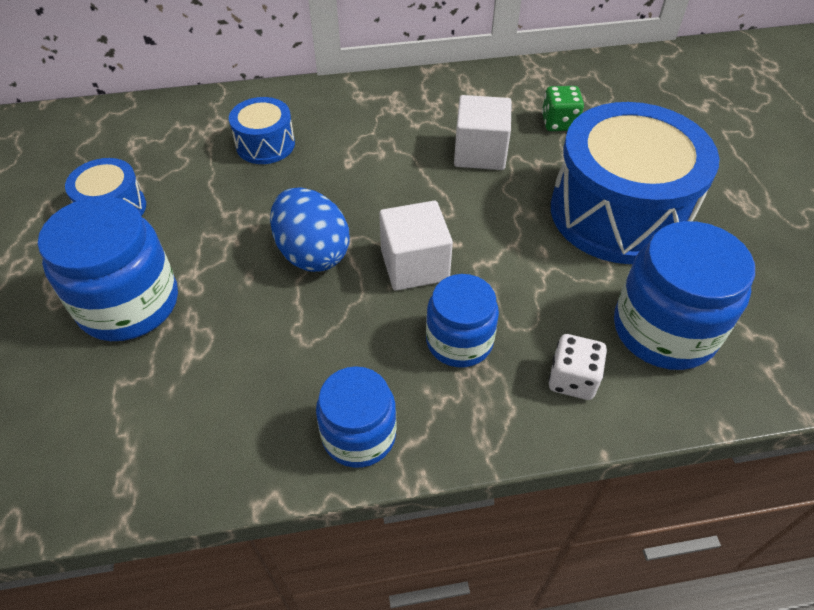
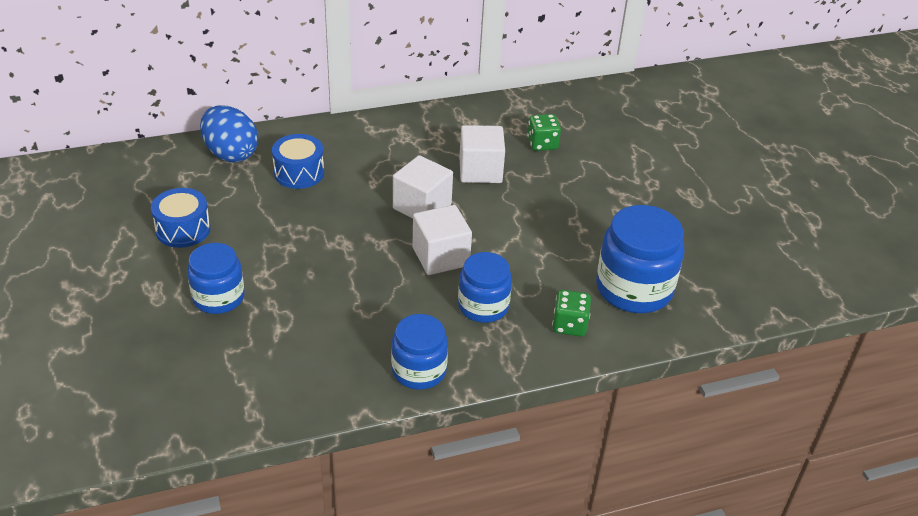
camera: 10 degrees left, 10 degrees down
(129, 303) = (218, 297): blue jar -> blue jar, size x0.64
(312, 253) = (358, 253): blue egg -> blue egg (231, 154)
(402, 195) = (422, 206): none -> white cube
(572, 379) = (569, 325): white dice -> green dice
(618, 213) = (595, 210): blue drum -> none

